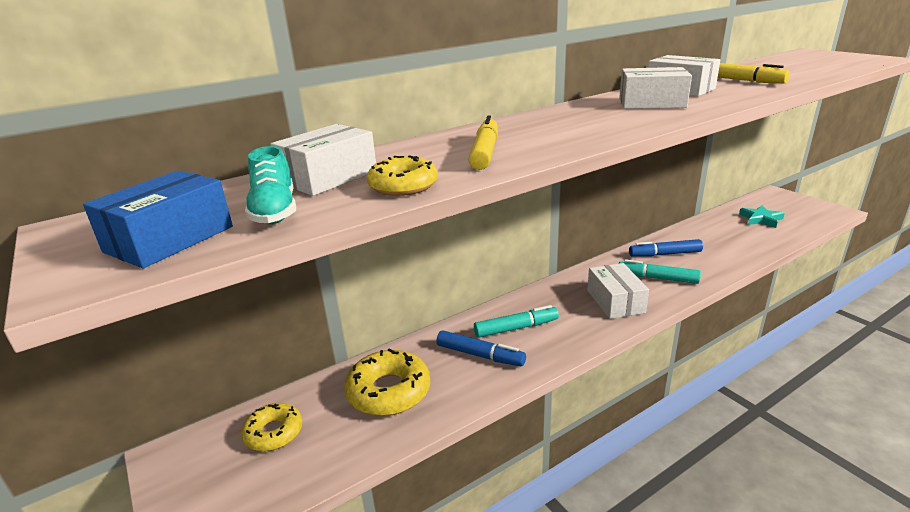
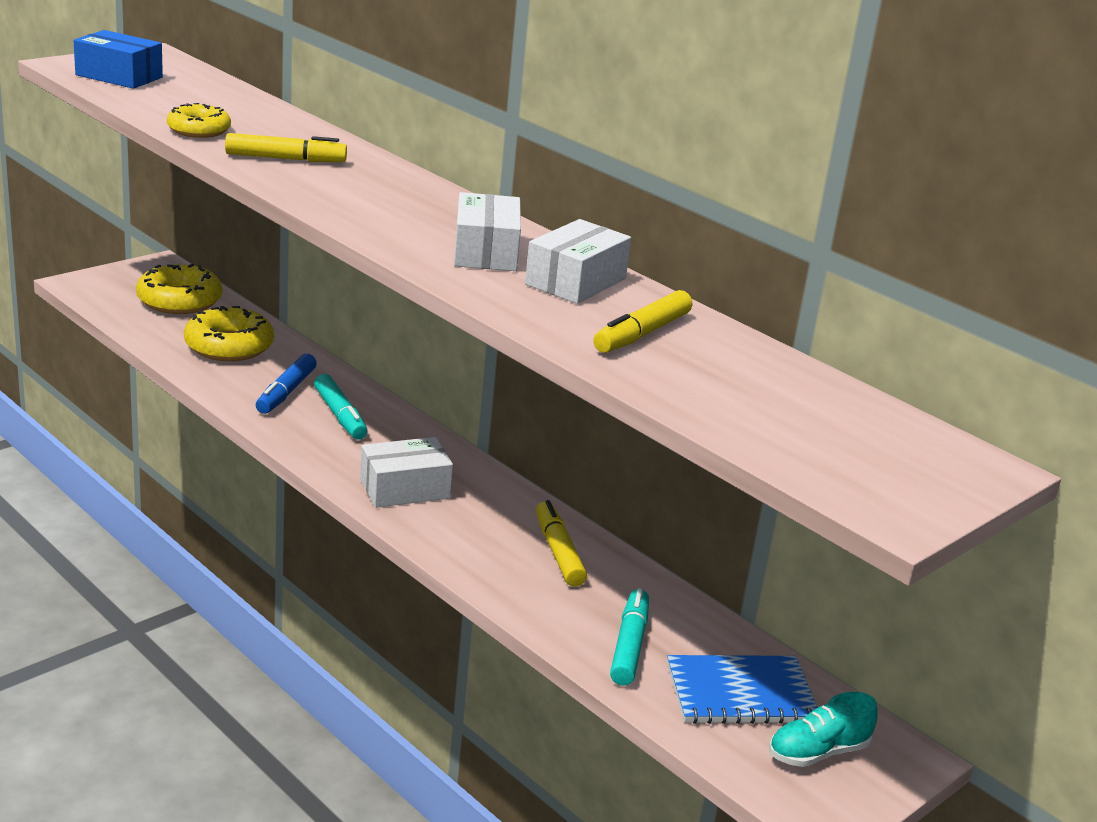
camera: 75 degrees right, 0 degrees up
(274, 433) = (179, 300): yellow donut -> yellow donut, size x1.57
(275, 211) = (158, 97): turquoise shoe -> turquoise shoe (818, 752)
(328, 177) = (231, 109): white box -> none
(657, 278) = (474, 532): turquoise marker -> turquoise marker (629, 646)
(665, 254) = (558, 552): blue marker -> yellow marker
(761, 219) = (740, 693): turquoise star -> blue notebook

